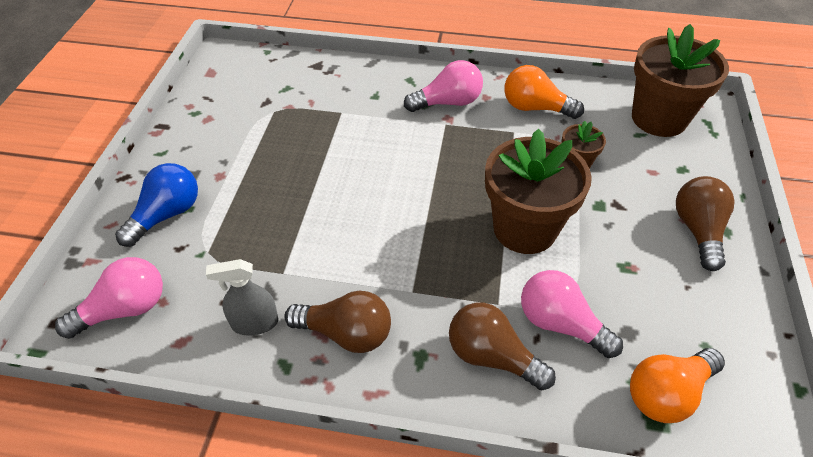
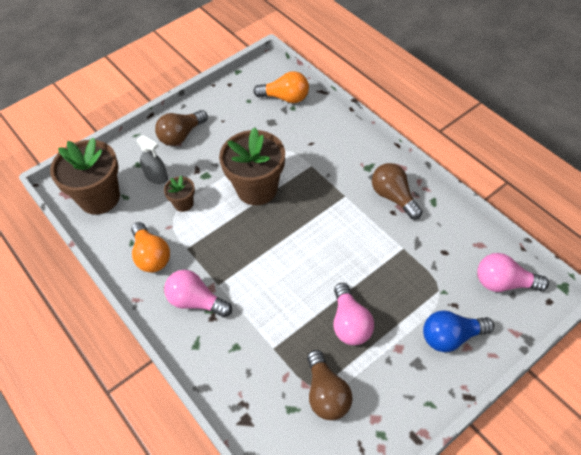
camera: 135 degrees left, 5 degrees up
(255, 323) = (436, 230): grey spray bottle -> grey spray bottle (156, 177)
(492, 356) = (338, 148): brown light bulb -> brown light bulb (326, 394)
(560, 324) = (294, 141): pink light bulb -> pink light bulb (350, 323)

